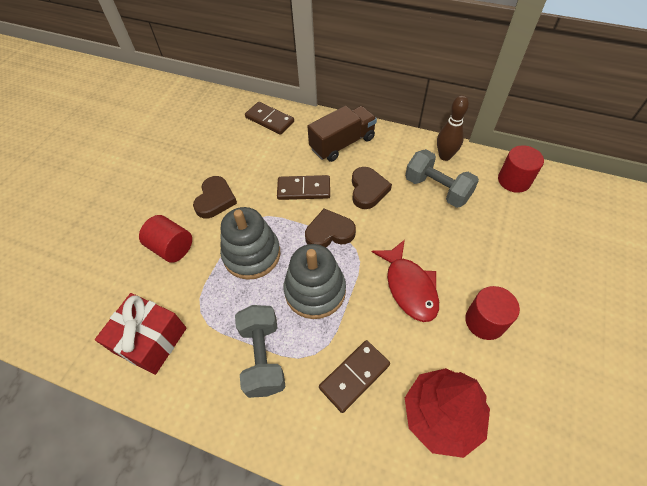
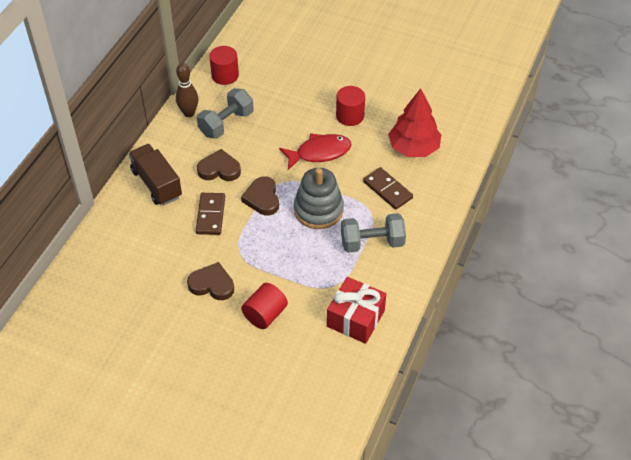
camera: 90 degrees left, 5 degrees down
(252, 254) = (279, 253): grey stacking toy -> none
(269, 120) = (106, 243): brown domino -> none

